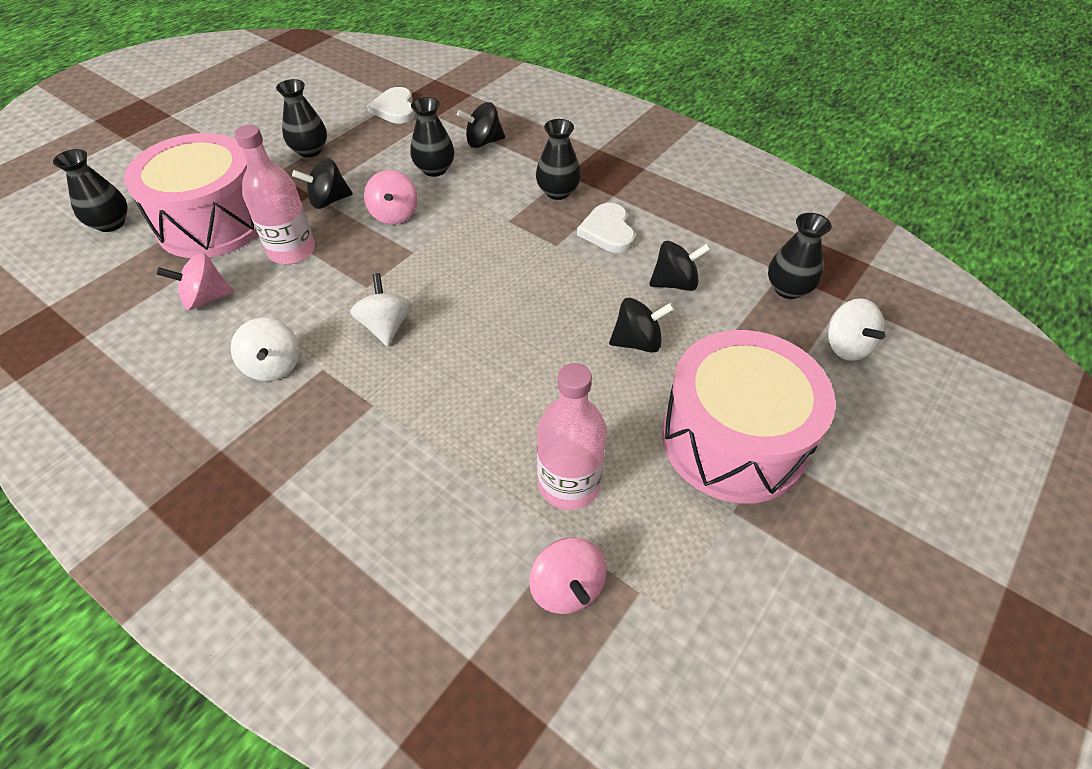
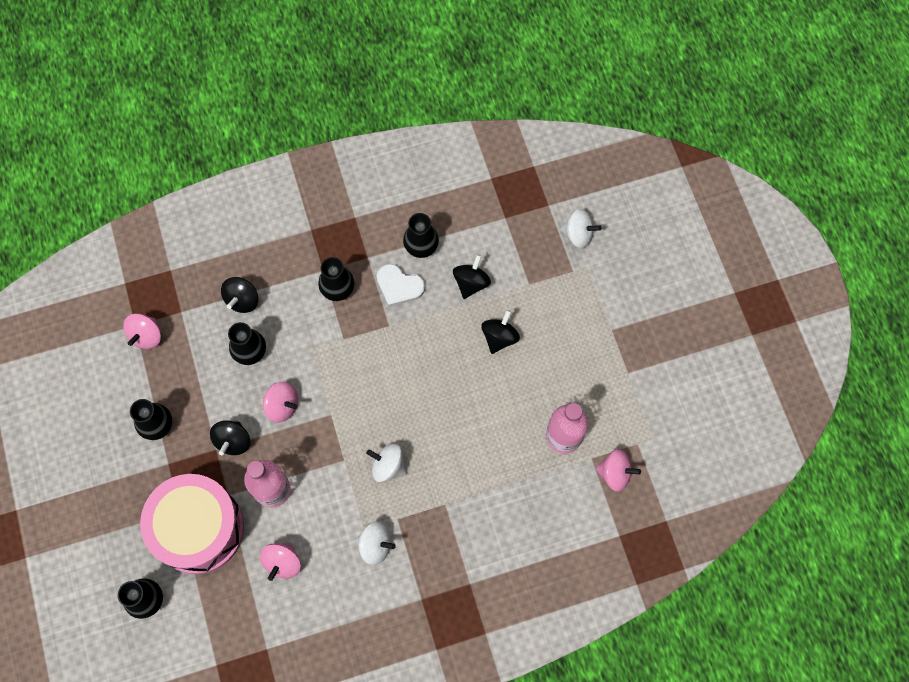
camera: 55 degrees left, 20 degrees up
(395, 109) = (146, 336): white heart -> pink spinning top
(733, 439) = (592, 340): pink drum -> none
(788, 289) = (520, 226): black vase -> black vase (421, 246)

